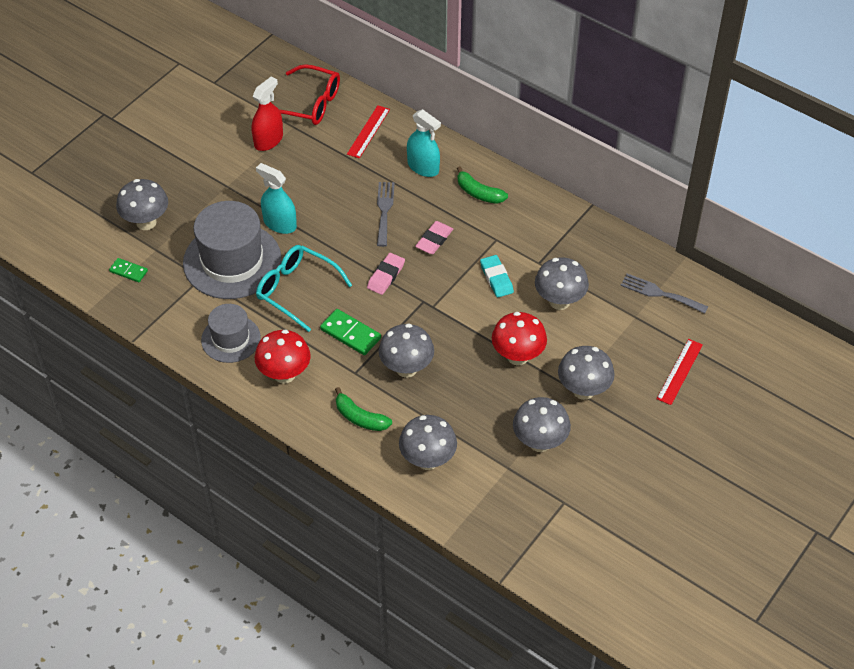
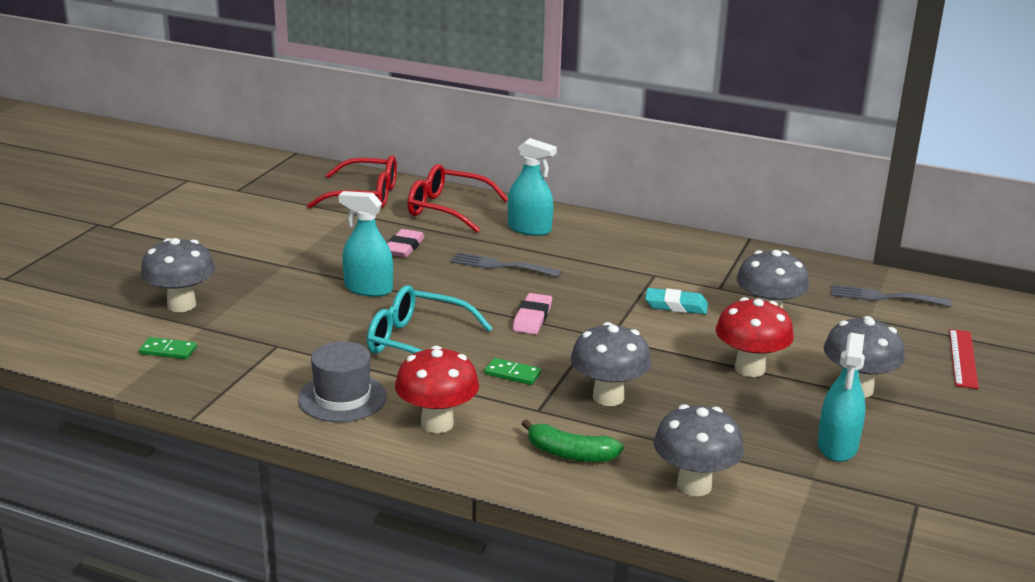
camera: 15 degrees left, 25 degrees down
(232, 261) = (316, 326): grey hat -> none
(268, 140) = (324, 226): red spray bottle -> none
(350, 334) = (512, 374): green domino -> green domino, size x0.63
(368, 131) = (447, 209): red ruler -> red glasses
(384, 210) = (500, 266): grey fork -> grey fork turned 60 degrees counterclockwise
(434, 240) = (577, 282): pink eraser -> pink eraser (403, 247)
(478, 193) = (609, 242): green banana -> none
(496, 278) = (676, 305): turquoise eraser -> turquoise eraser turned 45 degrees counterclockwise
(539, 442) = (837, 446): grey mushroom -> turquoise spray bottle

